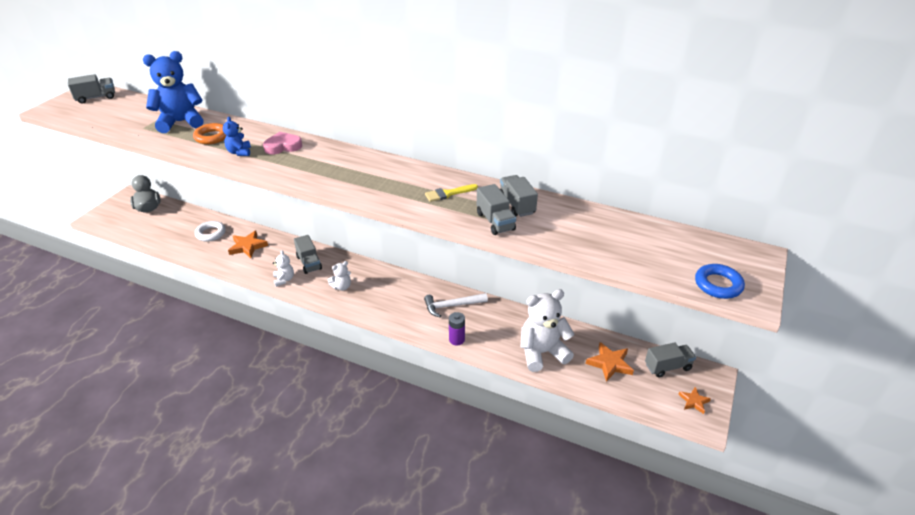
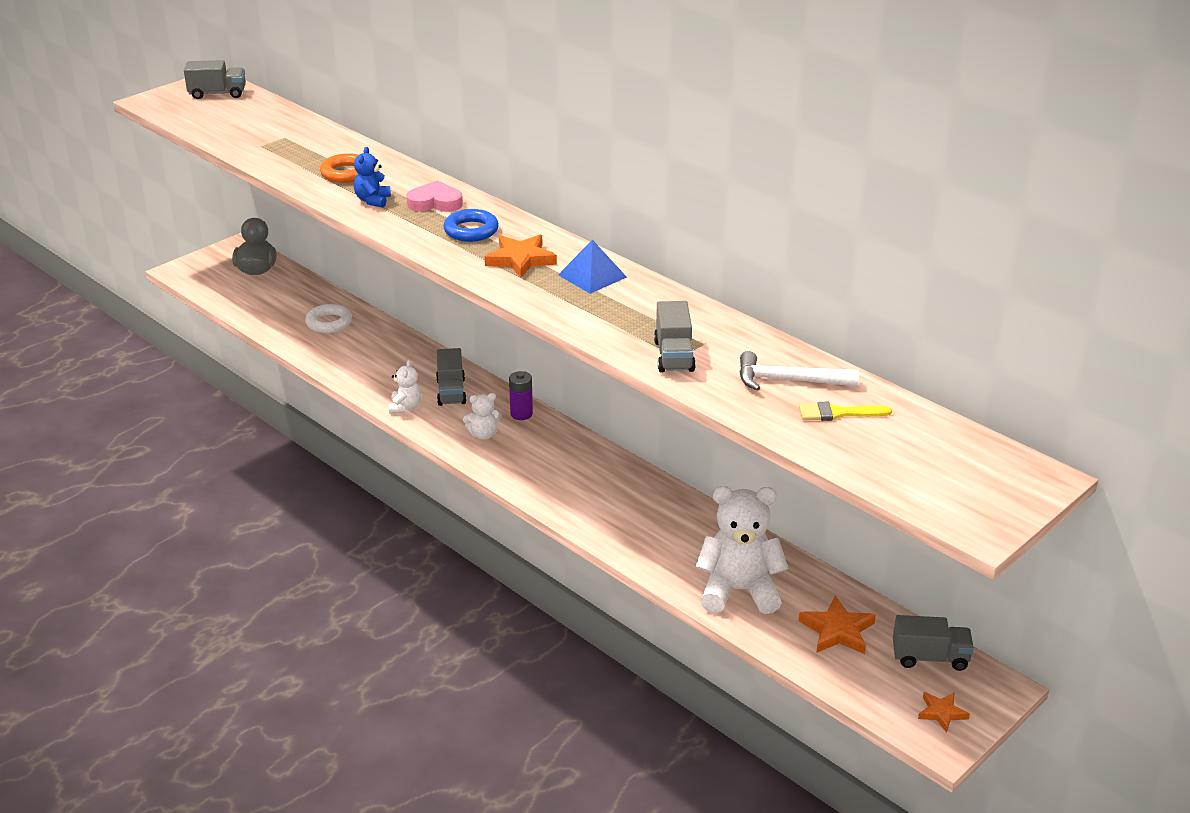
camera: 20 degrees right, 5 degrees down
(181, 122) = (314, 146): blue teddy bear -> none
(248, 246) = (373, 351): orange star -> orange star (520, 259)
(412, 177) = (592, 276): none -> blue pyramid
(448, 193) = (630, 307): yellow brush -> yellow brush (838, 413)
(452, 306) = (635, 497): white hammer -> white hammer (788, 380)
(456, 339) = (617, 543): purple battery -> purple battery (521, 414)
(517, 205) = (720, 341): grey truck -> none
(718, 285) = (943, 500): blue ring -> blue ring (471, 230)

